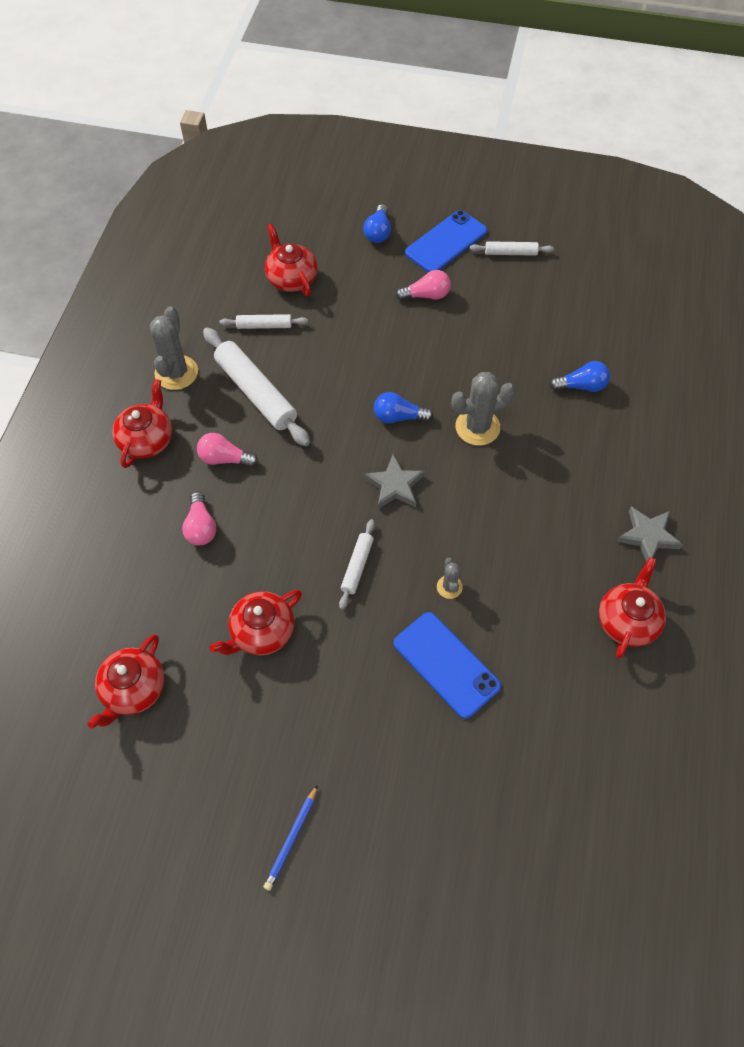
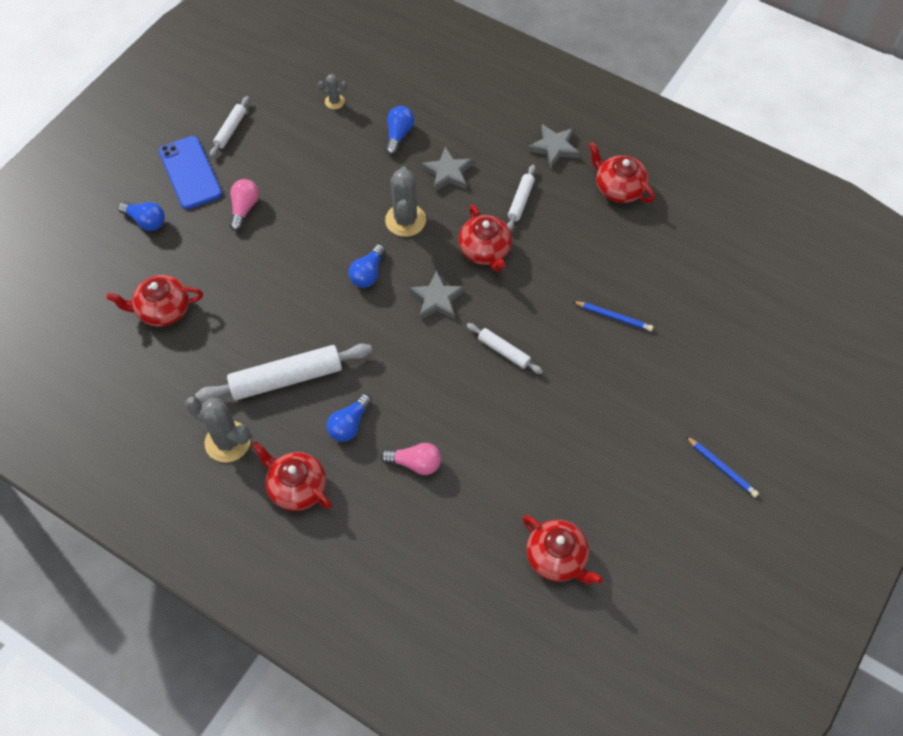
camera: 70 degrees left, 0 degrees up
(225, 459) = (349, 424): pink light bulb -> blue light bulb
(262, 632) = (538, 441): red teapot -> red teapot (485, 251)
(264, 325) = (209, 349): white rolling pin -> white rolling pin (520, 201)
(446, 664) = (613, 317): blue phone -> blue pencil
(449, 587) = (548, 292): grey cactus -> grey cactus (334, 101)
(557, 445) = (448, 172): none -> grey star

